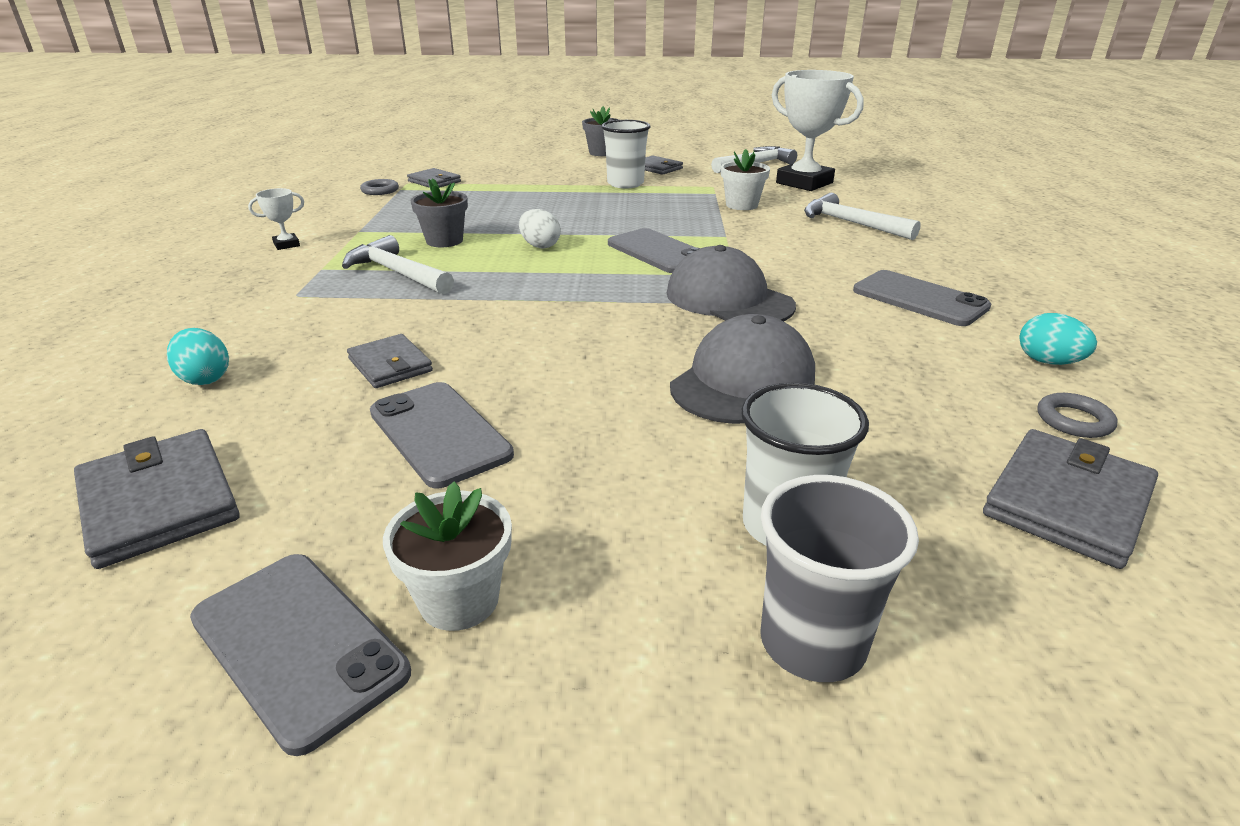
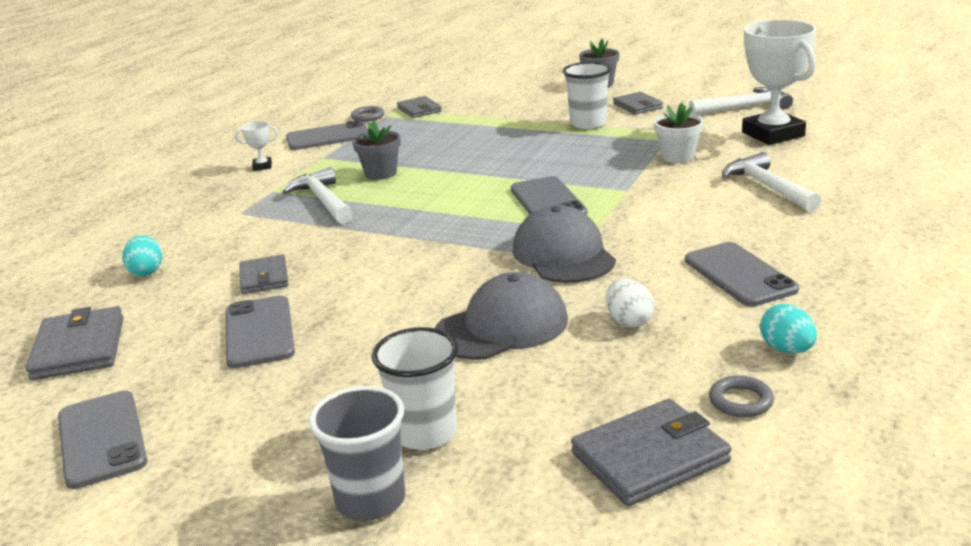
camera: 25 degrees right, 5 degrees down
(348, 211) = (328, 137): none -> grey phone
(459, 600) = (196, 434): white flower pot -> none
(540, 246) = (453, 185): white egg -> white egg (629, 321)

